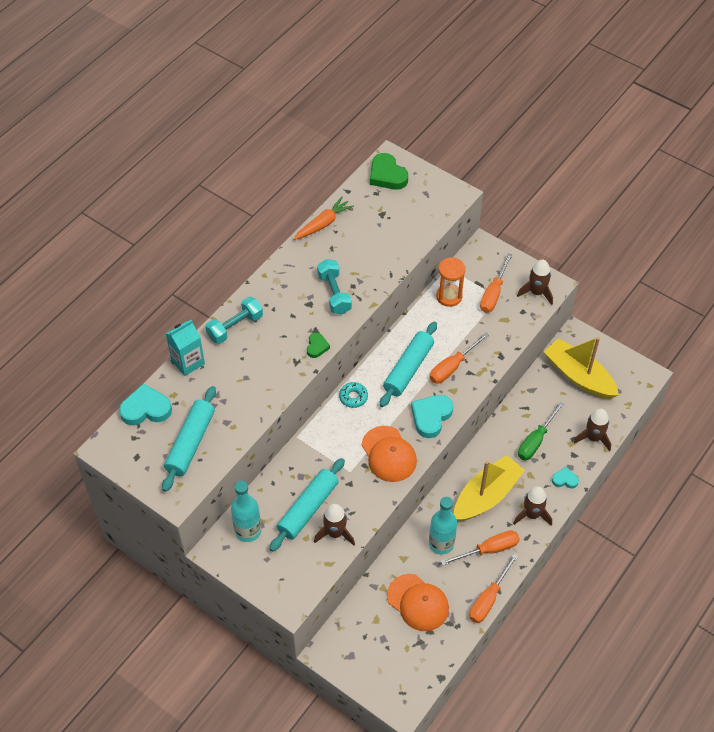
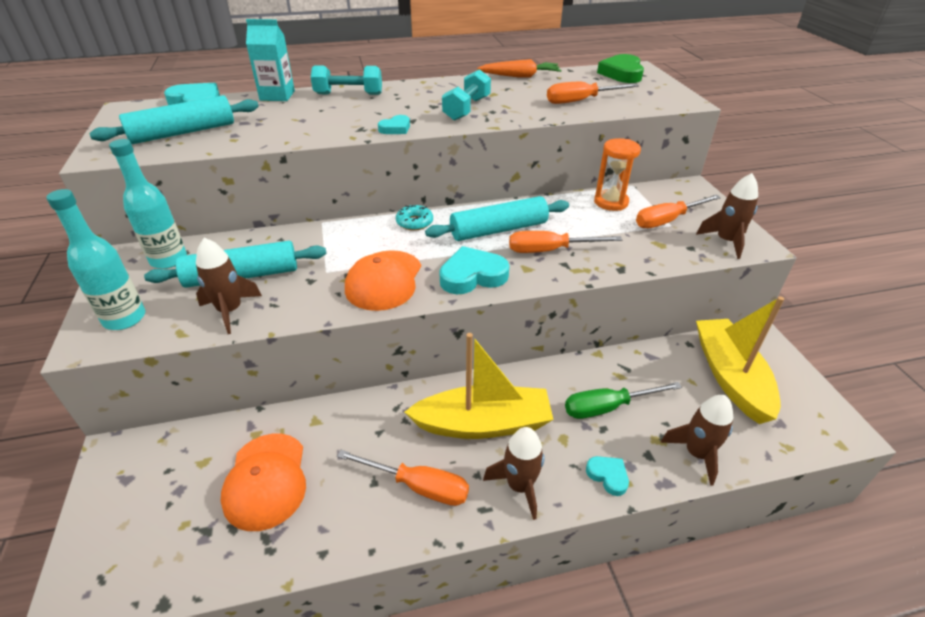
camera: 40 degrees right, 15 degrees down
(317, 347) = (395, 128): green heart -> turquoise heart
(441, 543) = (372, 436): turquoise bottle -> turquoise bottle (124, 318)
(489, 599) = (347, 549): orange screwdriver -> orange screwdriver (580, 101)

